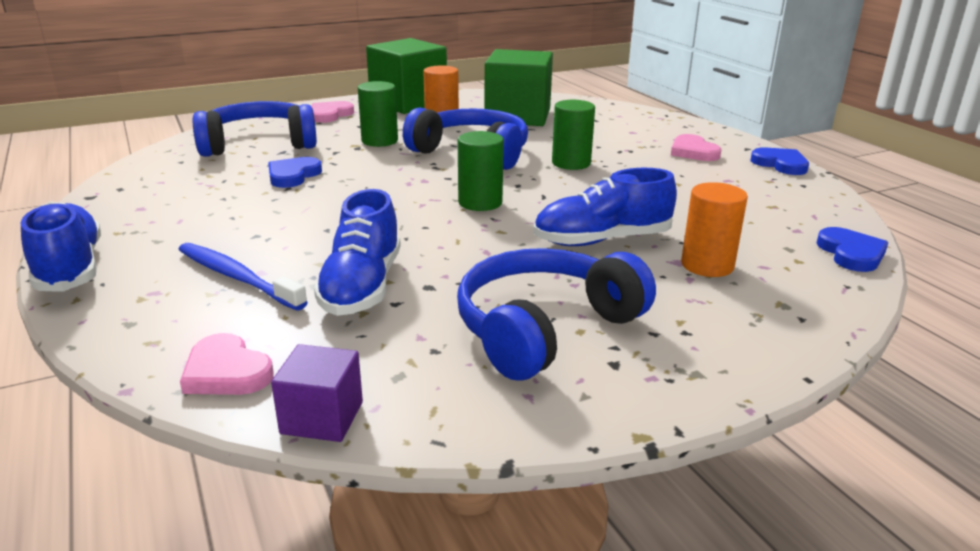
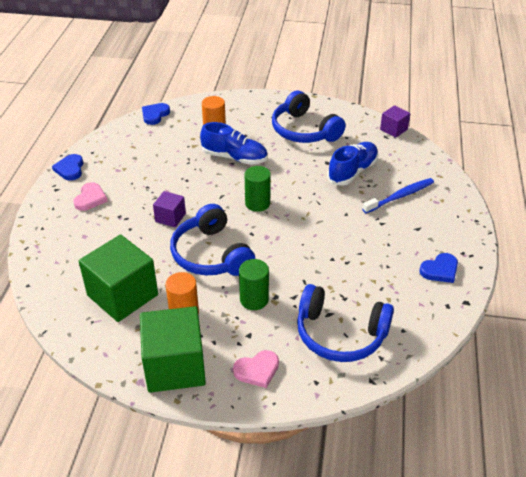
camera: 145 degrees left, 15 degrees up
(70, 268) = (472, 232): blue shoe -> none
(226, 372) = (416, 154): pink heart -> none
(237, 277) = (400, 196): blue toothbrush -> blue toothbrush turned 105 degrees counterclockwise
(293, 175) = (337, 275): blue heart -> blue heart (440, 270)
(545, 328) = (304, 130): blue headphones -> blue headphones turned 60 degrees clockwise
(571, 163) = (170, 217): green cylinder -> purple cube

